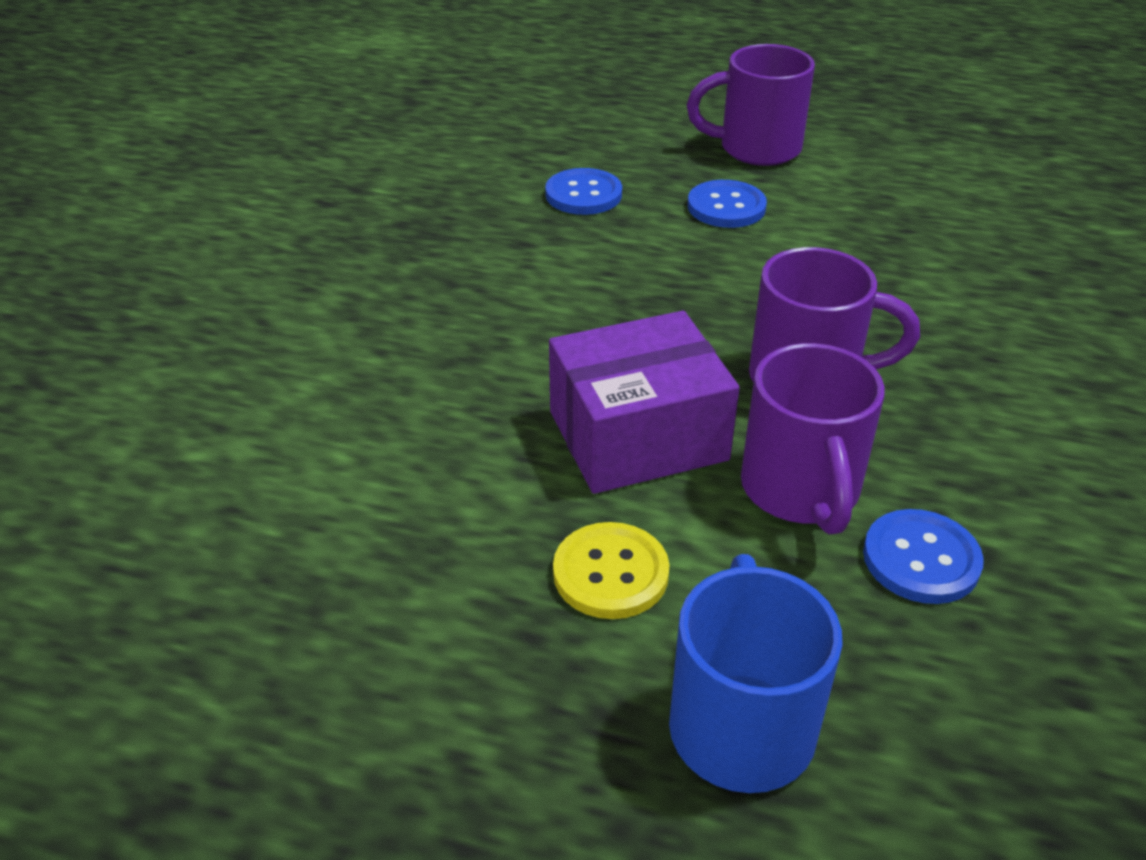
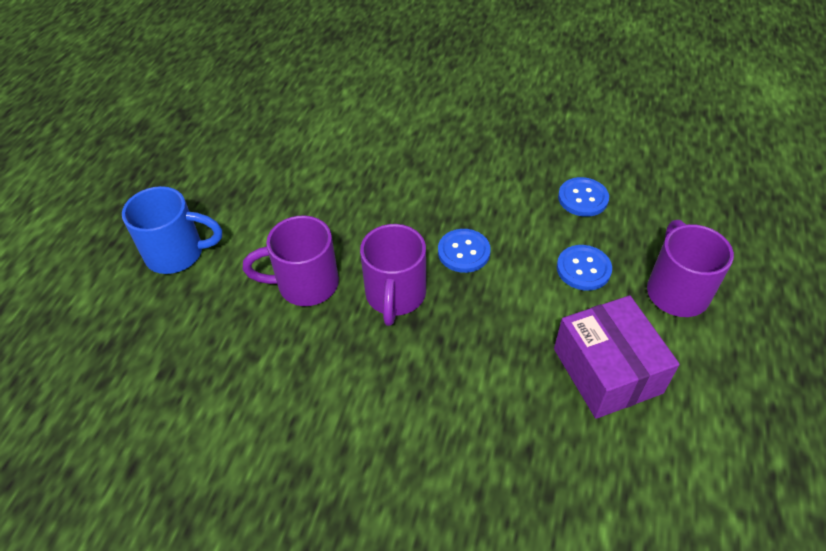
camera: 90 degrees right, 10 degrees up
(610, 573) = (261, 215): yellow button -> none
(637, 435) = (350, 224): purple box -> purple box (607, 370)
(921, 559) = (253, 327): blue button -> blue button (463, 252)

